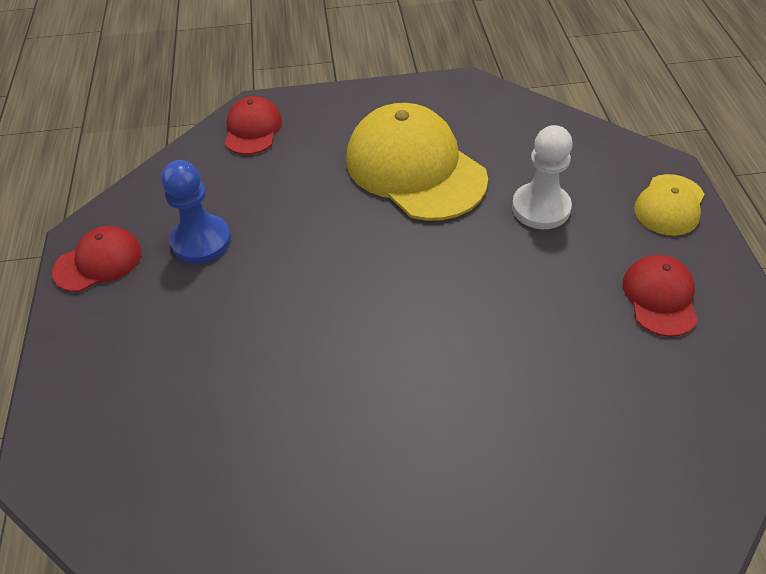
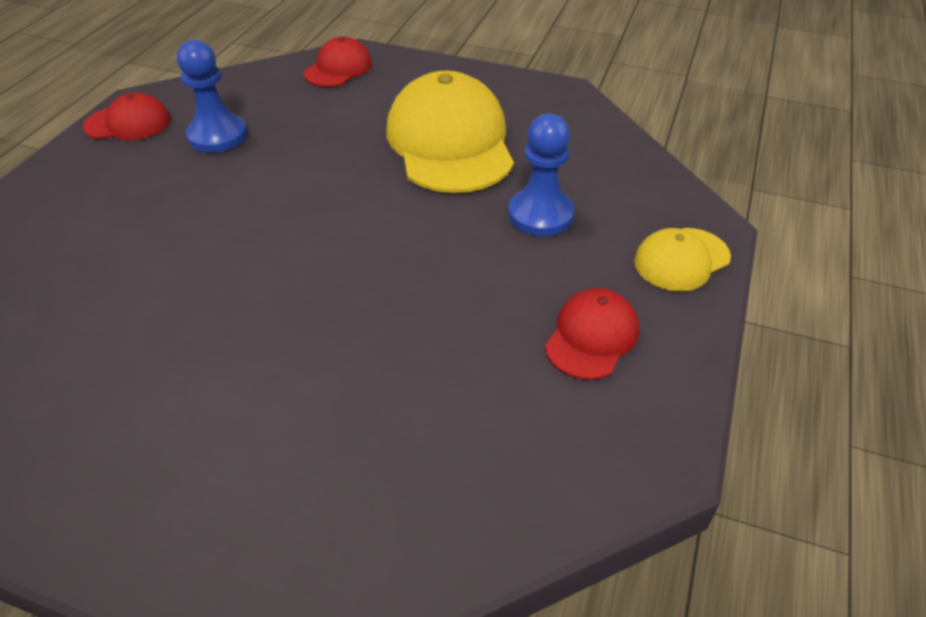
camera: 25 degrees right, 5 degrees down
(541, 208) = (540, 214): white pawn -> blue pawn

